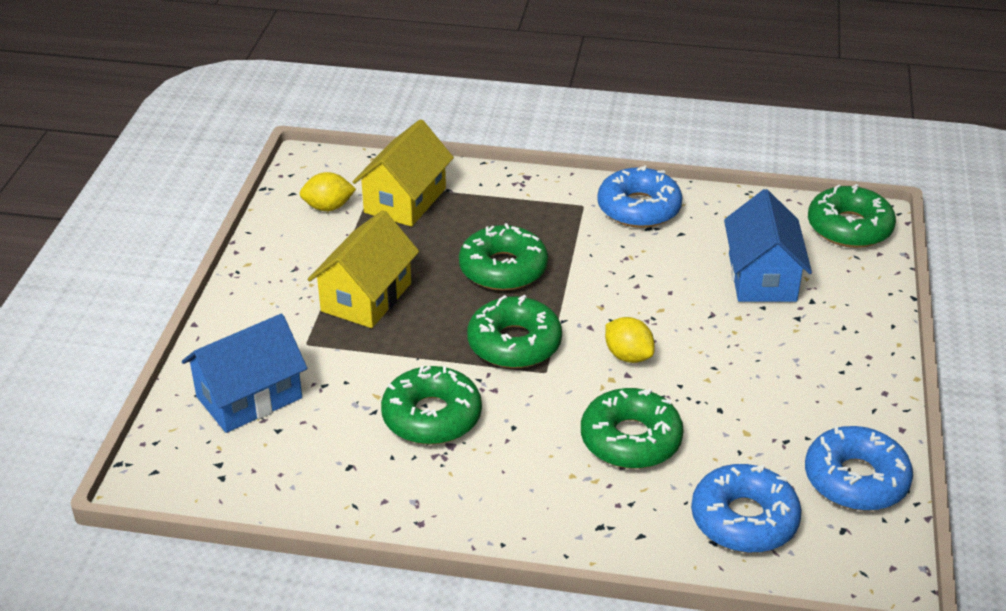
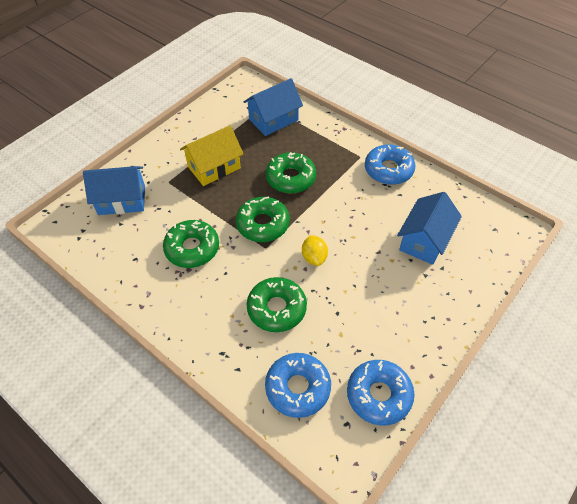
camera: 30 degrees right, 15 degrees up
(328, 207) = (235, 110): yellow lemon -> none
(405, 200) = (273, 120): yellow house -> blue house
(849, 227) = (501, 230): green donut -> none

